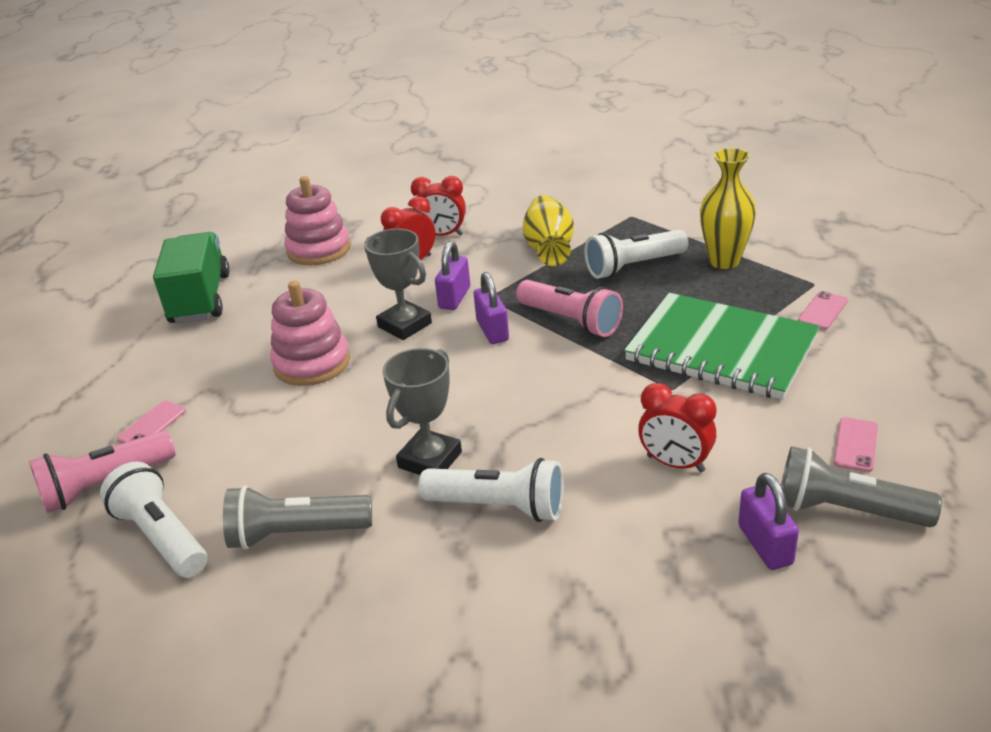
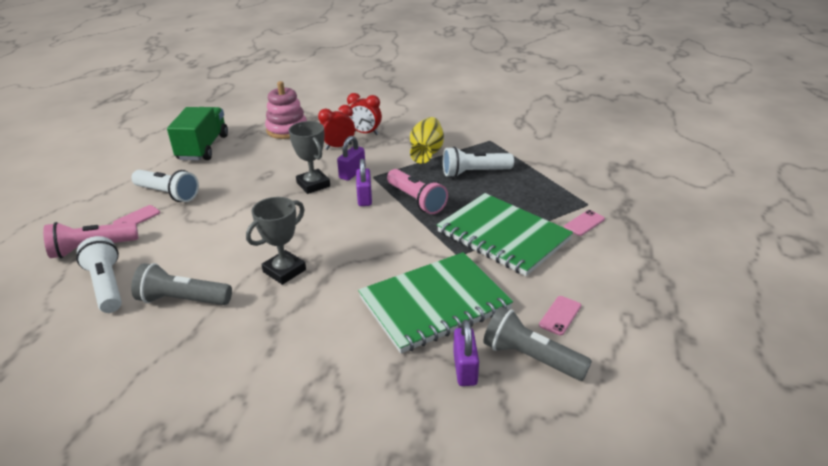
camera: 10 degrees right, 0 degrees up
(312, 363) = (246, 198): pink stacking toy -> none
(499, 507) = (310, 308): white flashlight -> white flashlight (168, 194)
(675, 464) = (434, 304): red clock -> green notebook
(724, 261) = (535, 179): yellow vase -> none

